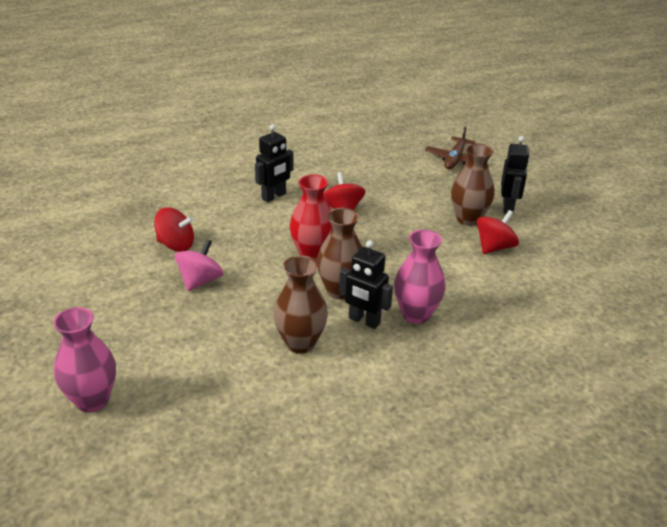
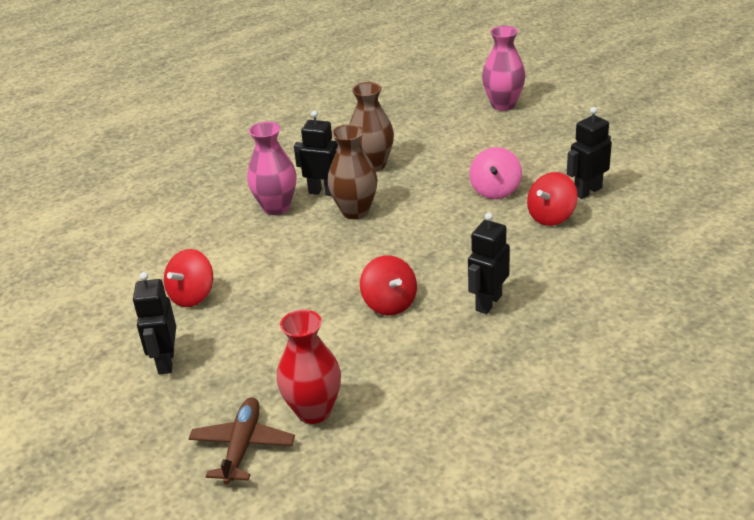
camera: 170 degrees right, 0 degrees up
(124, 260) = (587, 191): none -> black robot
(176, 245) = (551, 216): red spinning top -> red spinning top turned 45 degrees counterclockwise
(312, 254) = (400, 240): red vase -> red vase (314, 411)
(468, 219) = (223, 329): brown vase -> none

